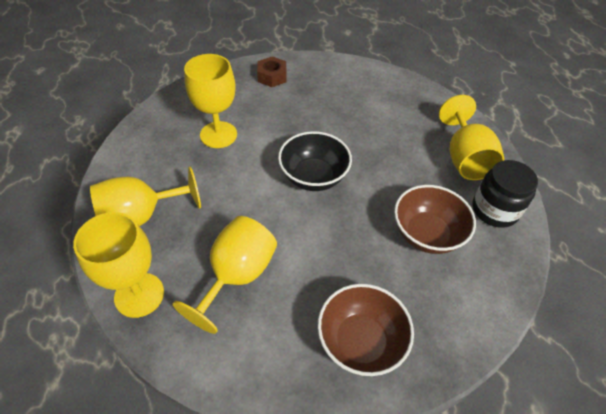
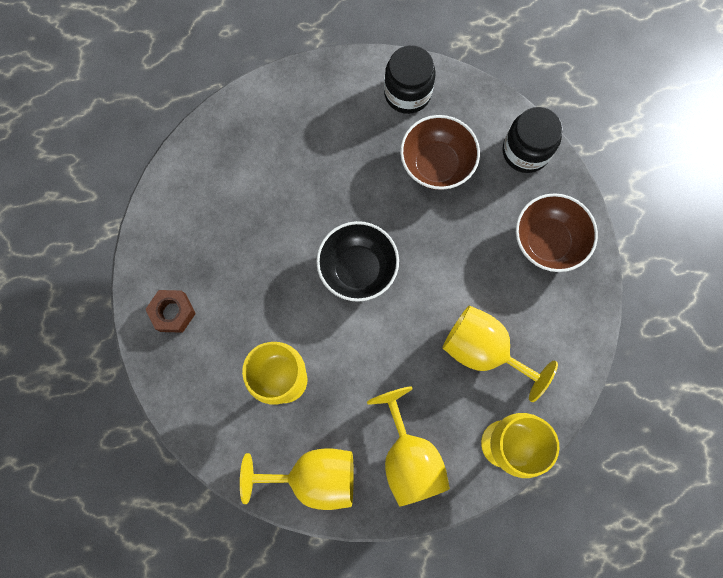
camera: 85 degrees left, 25 degrees up
(464, 158) = (335, 104): yellow goblet -> yellow goblet (314, 476)
(464, 319) = (525, 151): none -> black jar

